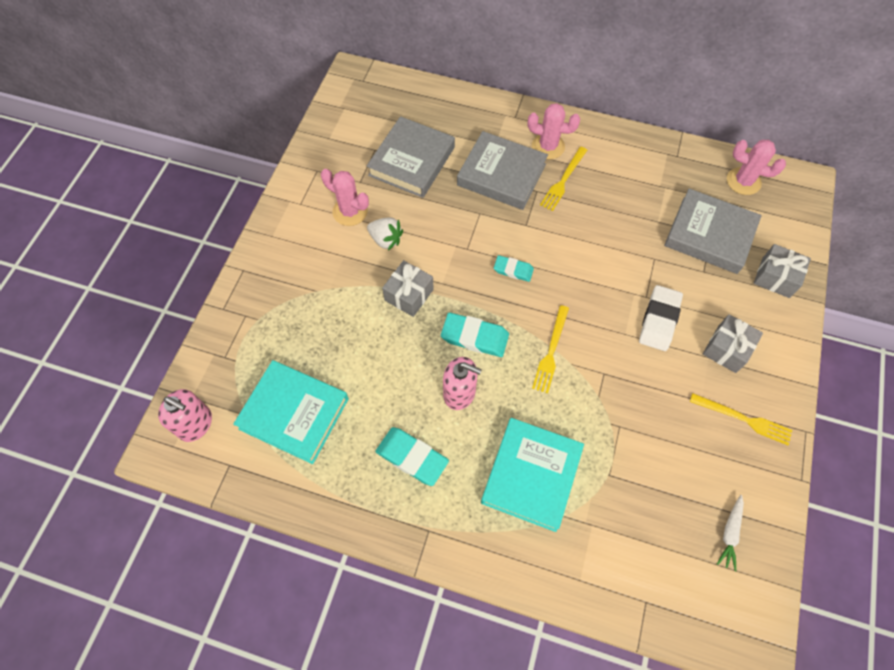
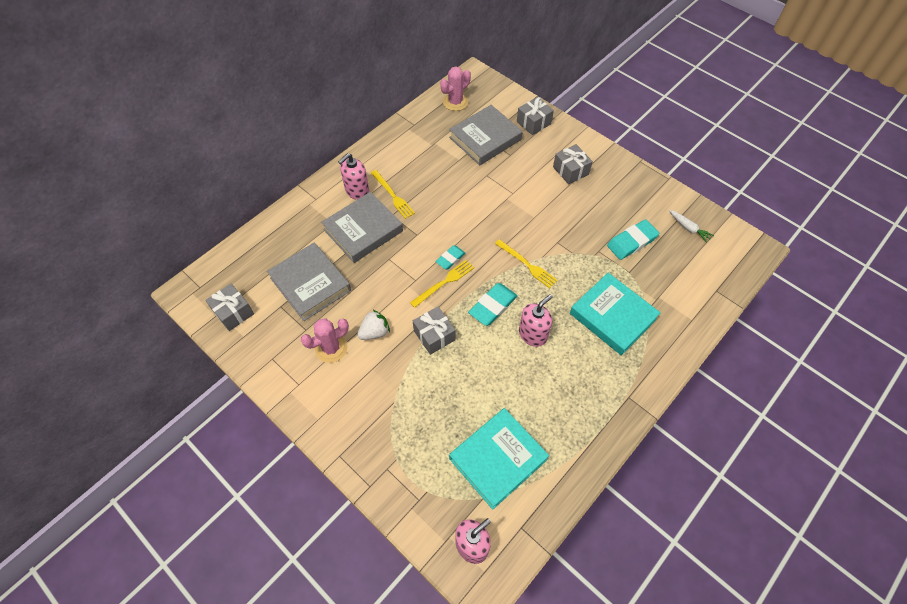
camera: 65 degrees left, 5 degrees down
(349, 118) = (233, 312): none -> grey gift
(412, 457) = (569, 386): turquoise eraser -> turquoise eraser (631, 242)
(548, 146) = (357, 191): pink cactus -> pink soap dispenser
(659, 320) = (533, 194): white eraser -> none
(743, 419) = (620, 186): yellow fork -> yellow fork (444, 282)

